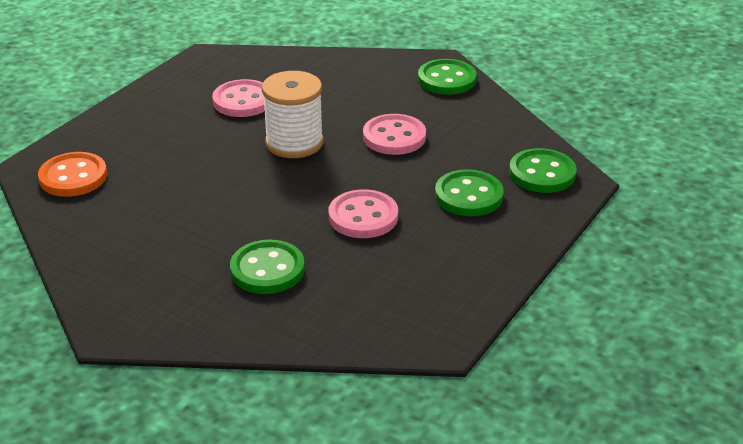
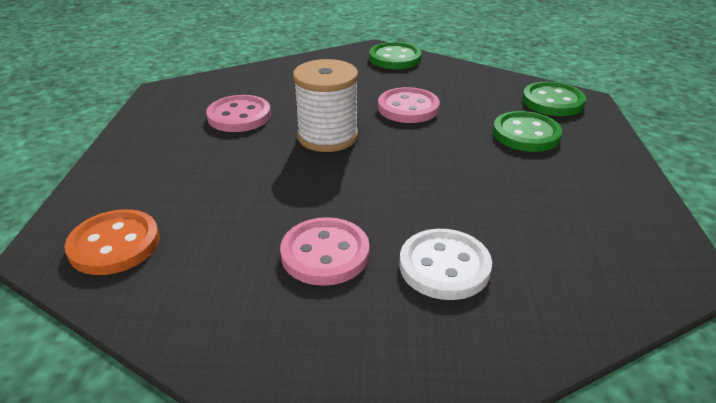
camera: 30 degrees left, 0 degrees up
(267, 270) = (444, 266): green button -> white button
(363, 217) = (467, 180): pink button -> pink button (325, 254)

